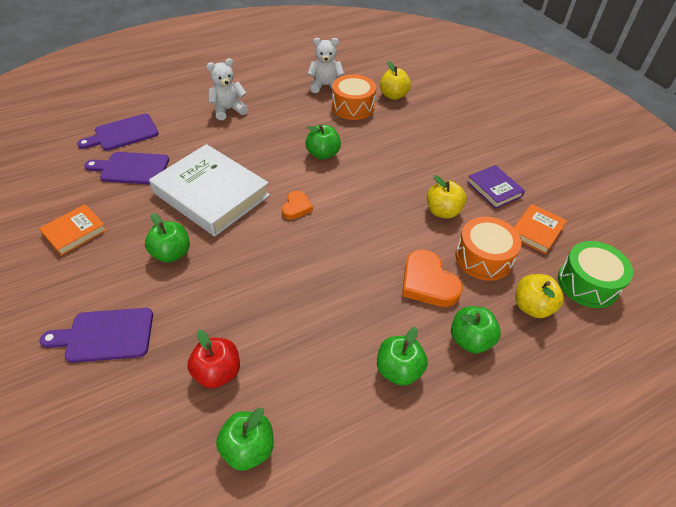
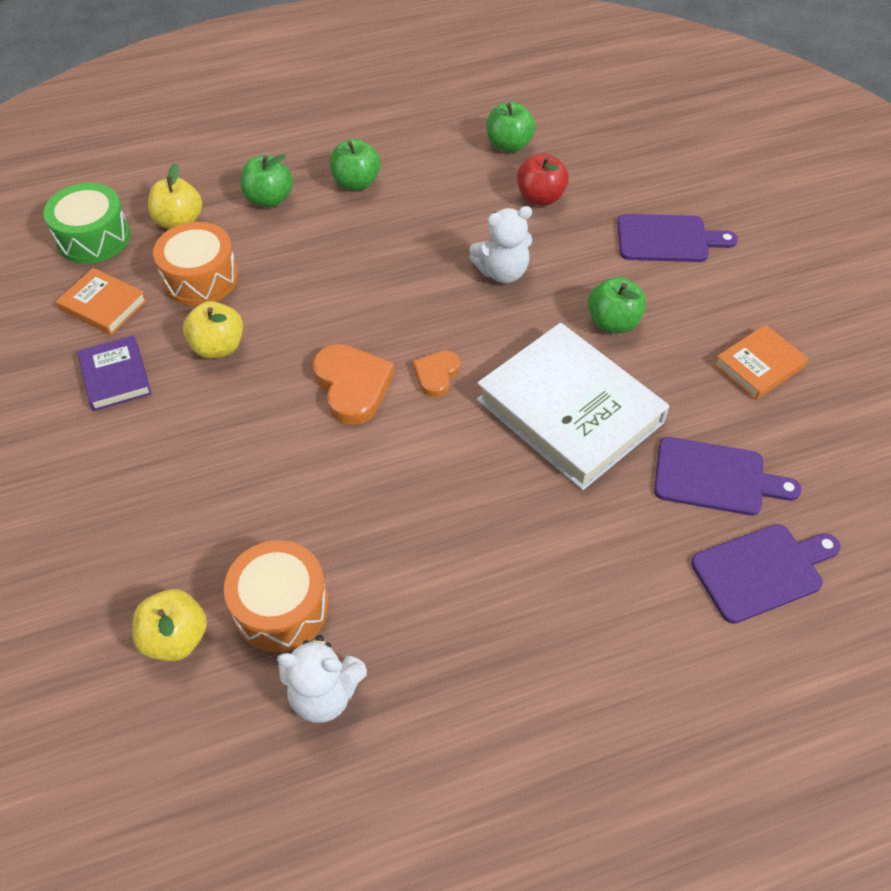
camera: 170 degrees left, 5 degrees up
(228, 110) = (555, 624): white teddy bear -> white teddy bear (502, 272)
(323, 154) = (374, 477): green apple -> none
(428, 282) = (287, 257): orange heart -> orange heart (352, 386)
(536, 231) = (103, 305): orange book -> orange book turned 75 degrees clockwise

